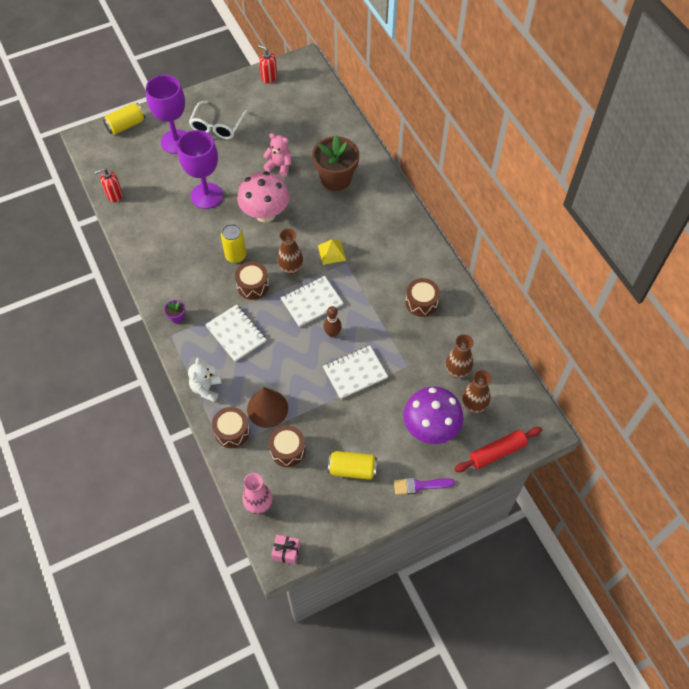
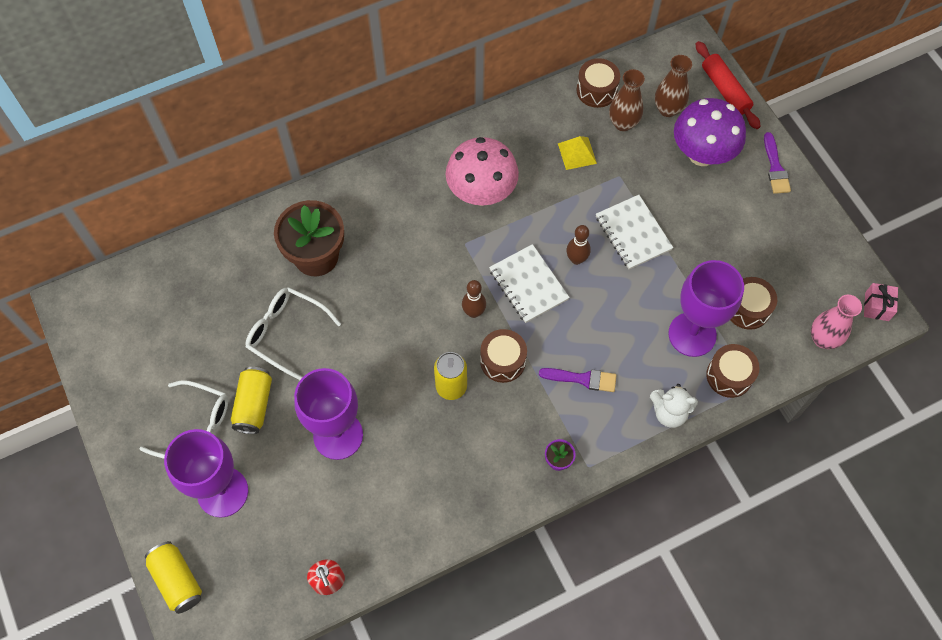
camera: 90 degrees left, 5 degrees up
(236, 334) = (582, 379): white notebook -> purple brush
(265, 214) = (376, 349): pink mushroom -> pink mushroom (481, 193)
(267, 408) = (692, 334): brown cone -> purple goblet
(269, 77) = (98, 355): red soap dispenser -> none
(279, 166) = (286, 333): pink teddy bear -> white glasses
(291, 268) = (473, 312): brown vase -> brown bowling pin
(332, 252) = (447, 261): yellow pyramid -> yellow pyramid (577, 153)
(352, 469) = (764, 237): yellow can -> yellow can (254, 405)
(421, 302) = (526, 157): brown drum -> brown drum (596, 90)

